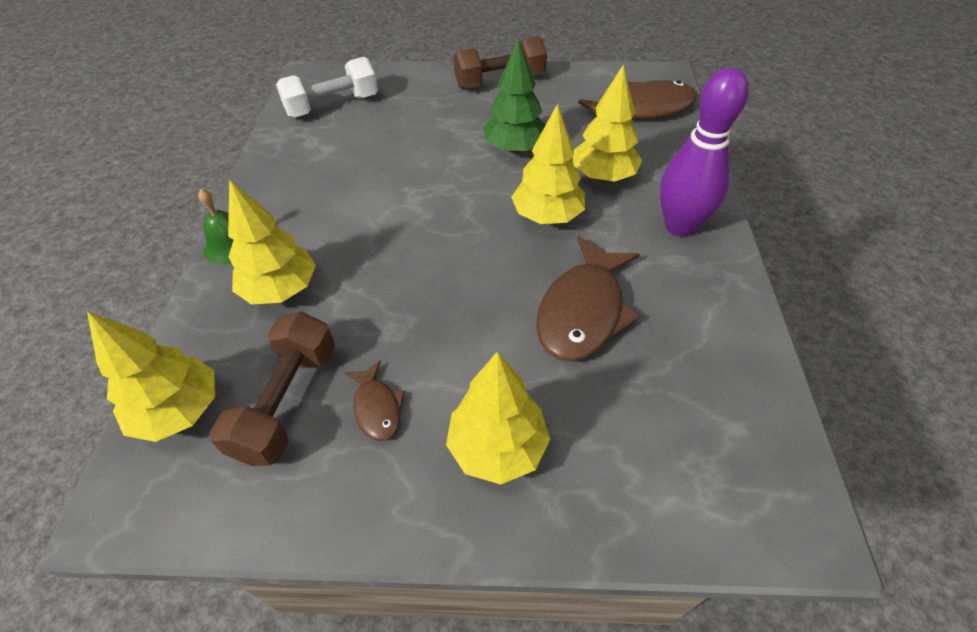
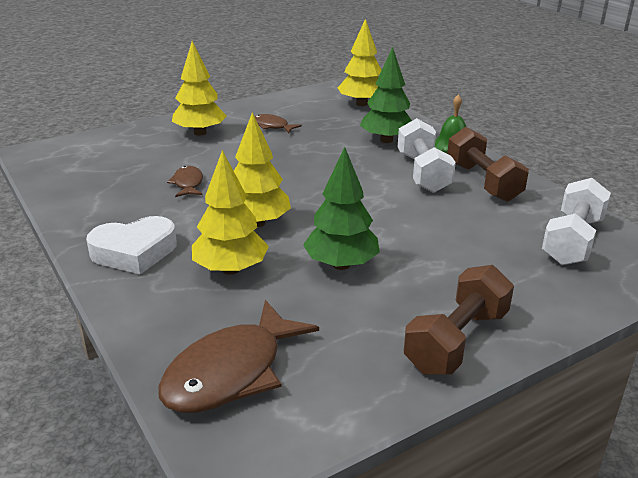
camera: 145 degrees right, 20 degrees down
(281, 289) = (386, 140): yellow tree -> green tree
(287, 402) = (318, 117): brown dumbbell -> brown dumbbell (482, 182)
(325, 215) = (423, 173): none -> white dumbbell
(583, 311) = (188, 183): brown fish -> brown fish, size x0.50
(679, 226) = (134, 252): purple bowling pin -> white heart

